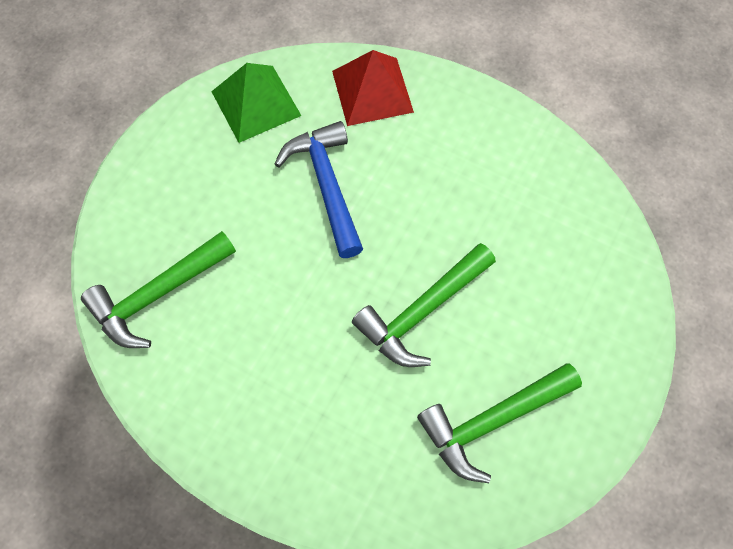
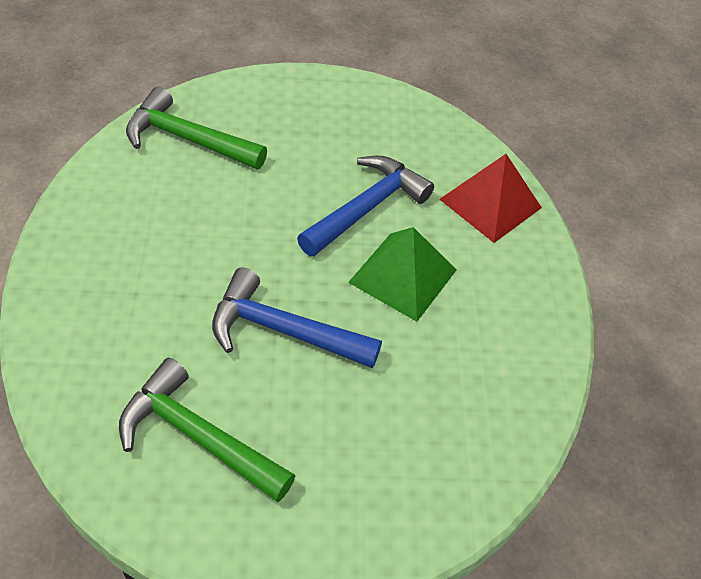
camera: 55 degrees right, 15 degrees down
(255, 103) = (411, 129): green pyramid -> green pyramid (403, 275)
(422, 312) = (283, 330): green hammer -> blue hammer

